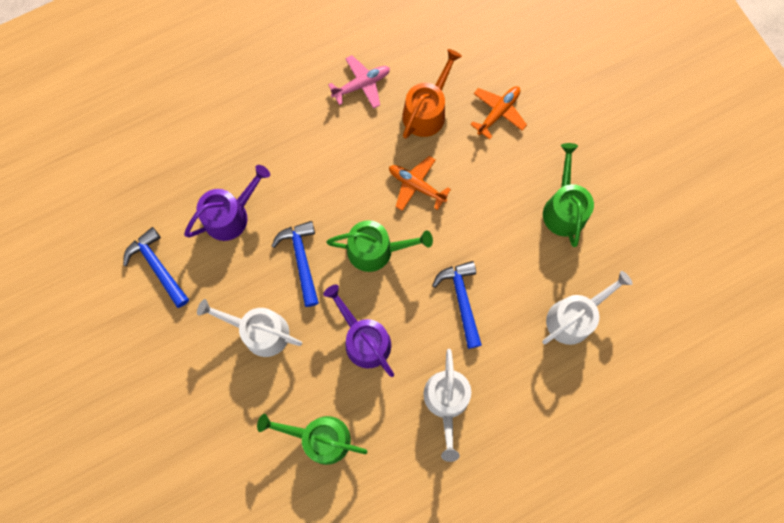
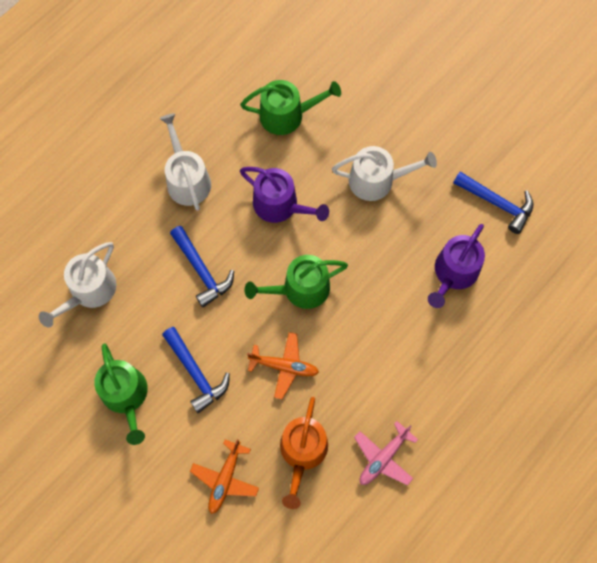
camera: 160 degrees right, 5 degrees down
(301, 259) = (368, 255): blue hammer -> blue hammer (196, 373)

